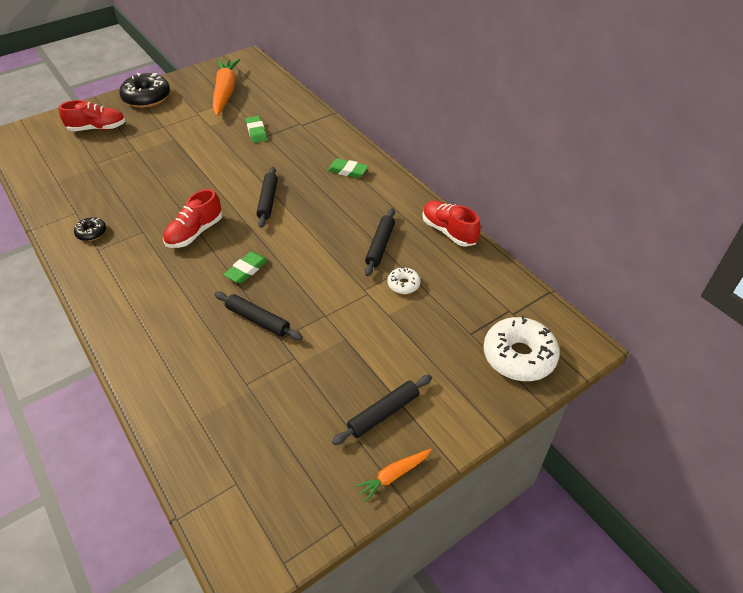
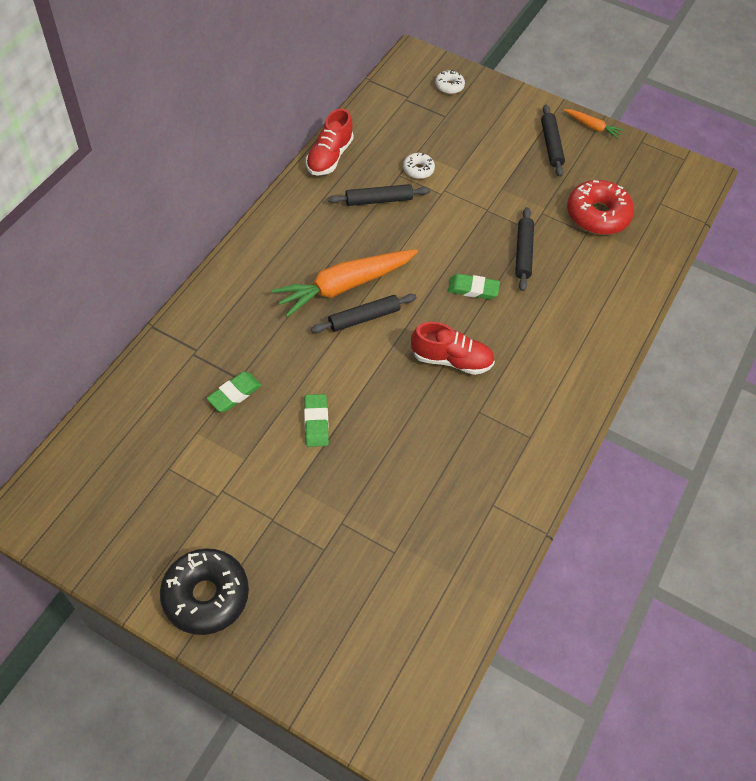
camera: 120 degrees left, 10 degrees up
(91, 233) = (512, 462): black donut -> none
(97, 128) = (319, 611): red shoe -> none
(225, 92) = (146, 487): orange carrot -> orange carrot (344, 286)
(261, 406) = (597, 215): none -> red donut
(347, 171) = (272, 266): green eraser -> green eraser (316, 422)
(383, 413) = (551, 145): black rolling pin -> black rolling pin turned 60 degrees clockwise
(519, 356) = (449, 86): white donut -> white donut, size x0.50

